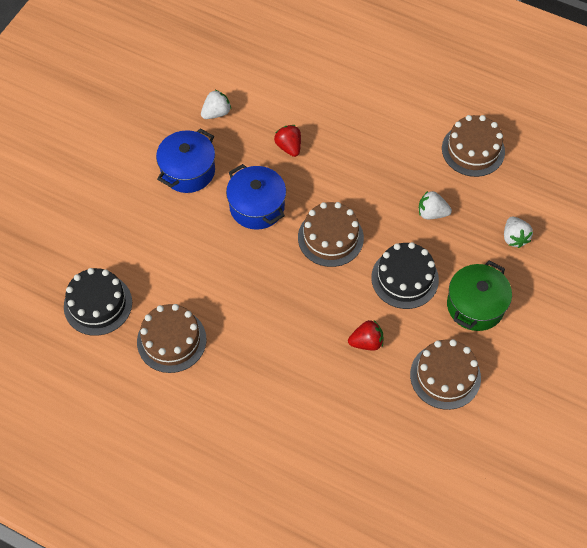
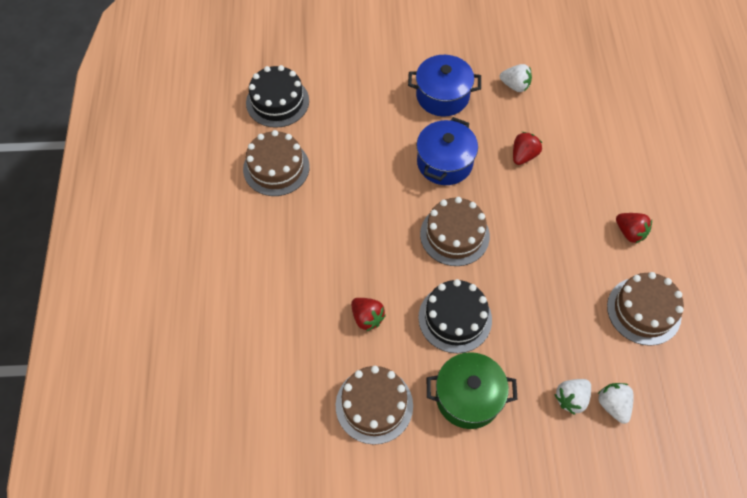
camera: 60 degrees right, 0 degrees up
(404, 118) = (630, 232): none -> red strawberry
(432, 213) = (543, 308): white strawberry -> white strawberry (613, 405)

